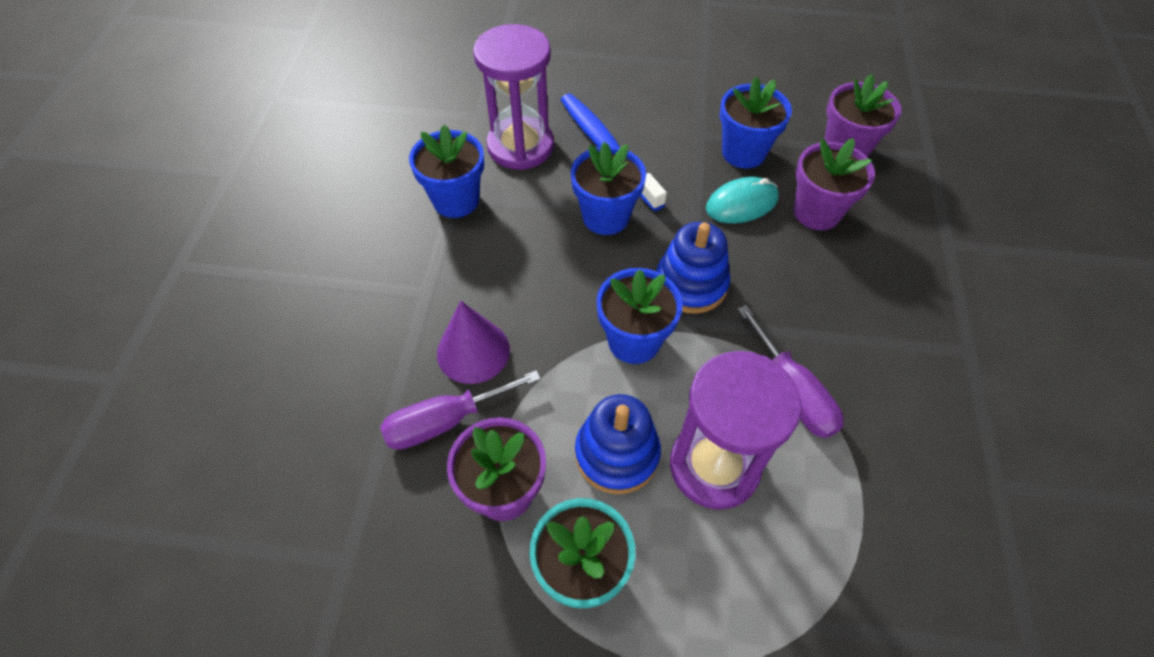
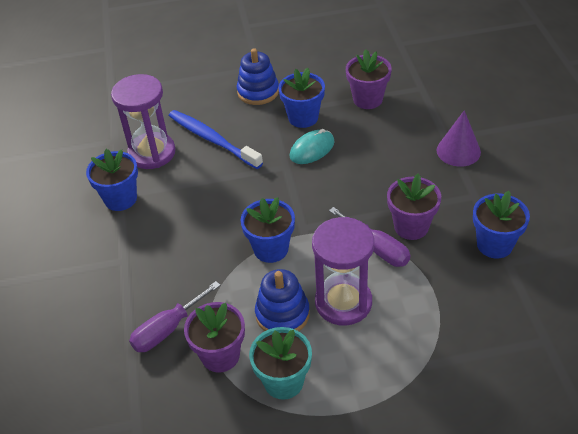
camera: 15 degrees left, 10 degrees down
(473, 351) = (169, 285): purple cone -> purple cone (458, 151)
(605, 217) = (226, 181): blue flower pot -> blue flower pot (494, 244)
(691, 284) = (295, 206): blue stacking toy -> blue stacking toy (258, 92)
(817, 212) = (361, 142): purple flower pot -> purple flower pot (411, 226)

